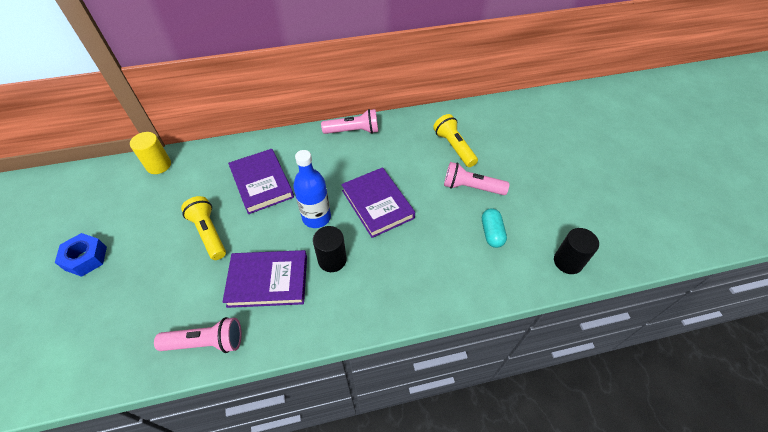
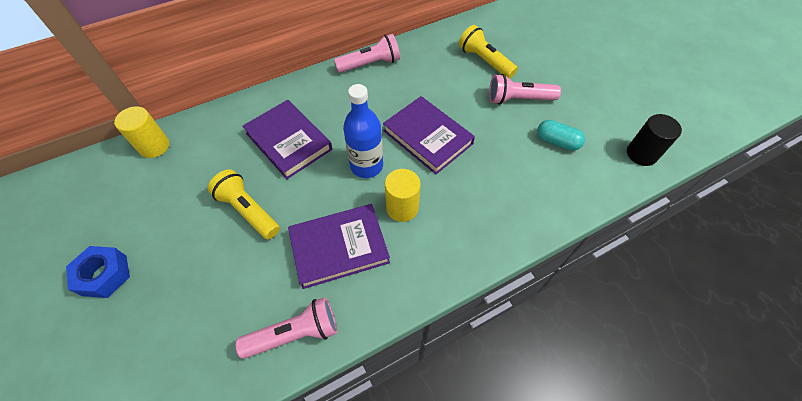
camera: 15 degrees left, 5 degrees up
(332, 260) = (402, 208): black cylinder -> yellow cylinder
(491, 233) = (557, 142): turquoise capsule -> turquoise capsule turned 45 degrees counterclockwise

